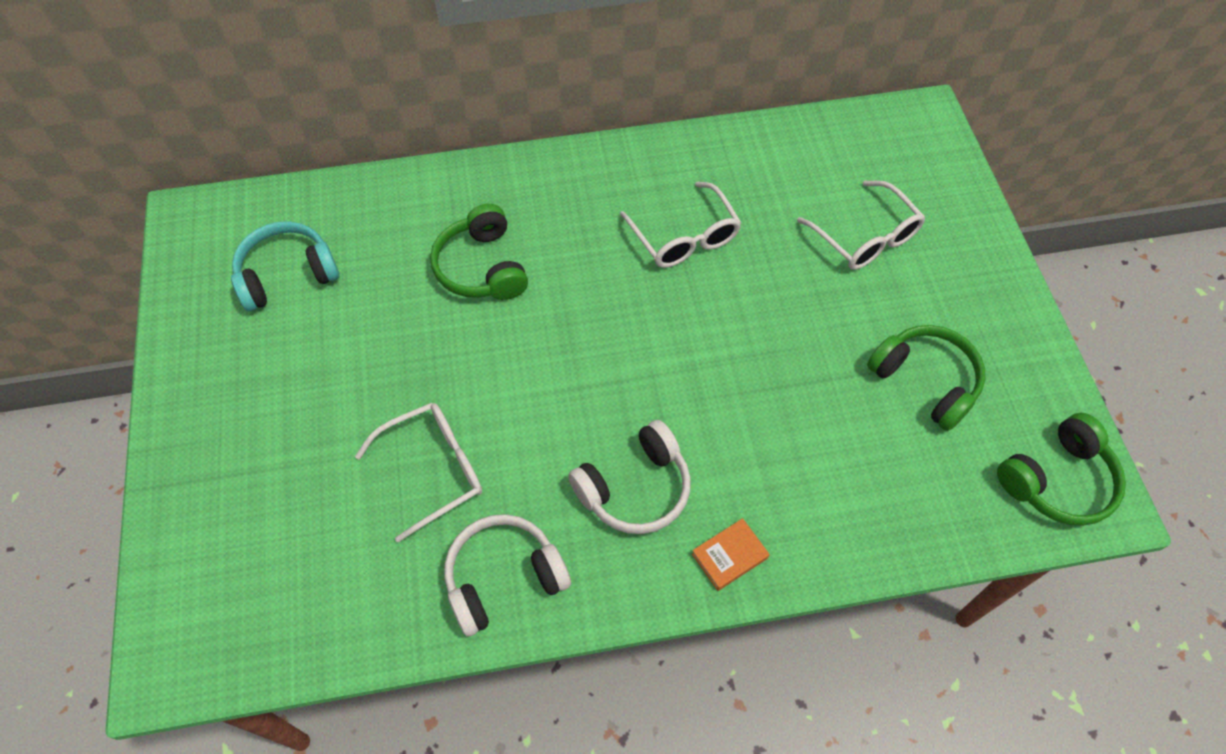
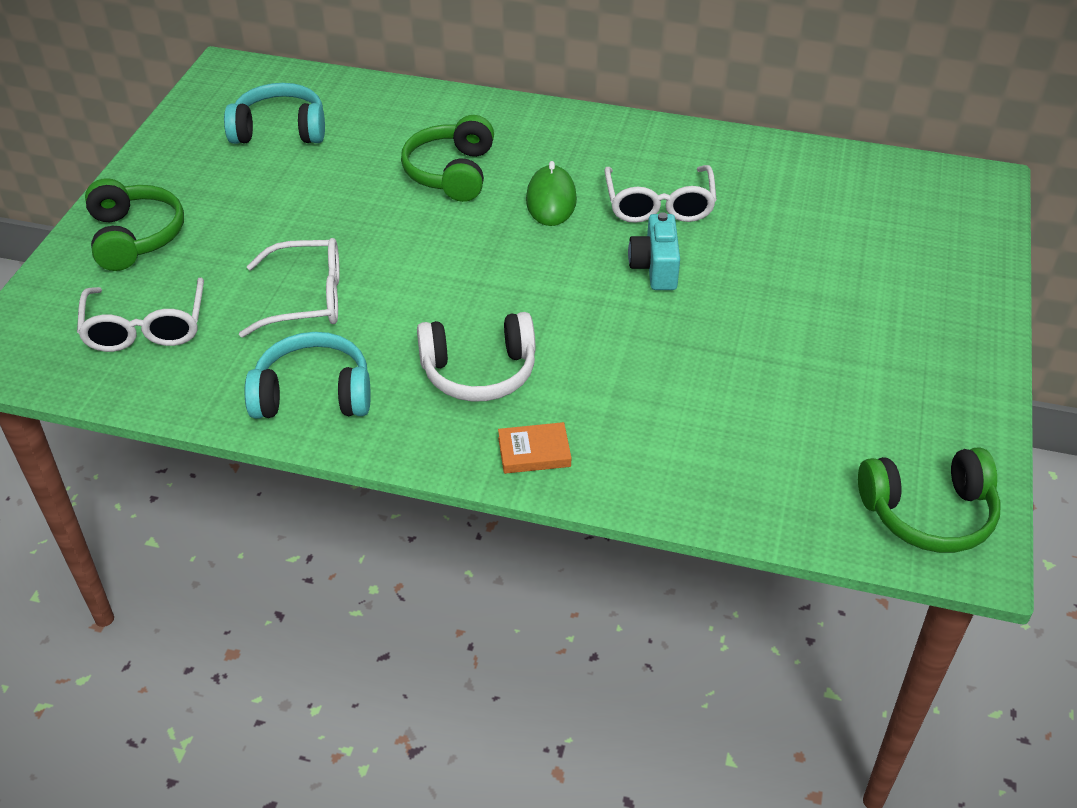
camera: 25 degrees right, 15 degrees down
(503, 578) = (313, 394): white headphones -> turquoise headphones
(589, 266) = (551, 200): none -> green mouse
(719, 310) = (655, 268): none -> turquoise camera
(865, 237) = (848, 258): white glasses -> white glasses (146, 328)
(925, 381) = (834, 387): green headphones -> green headphones (135, 237)

